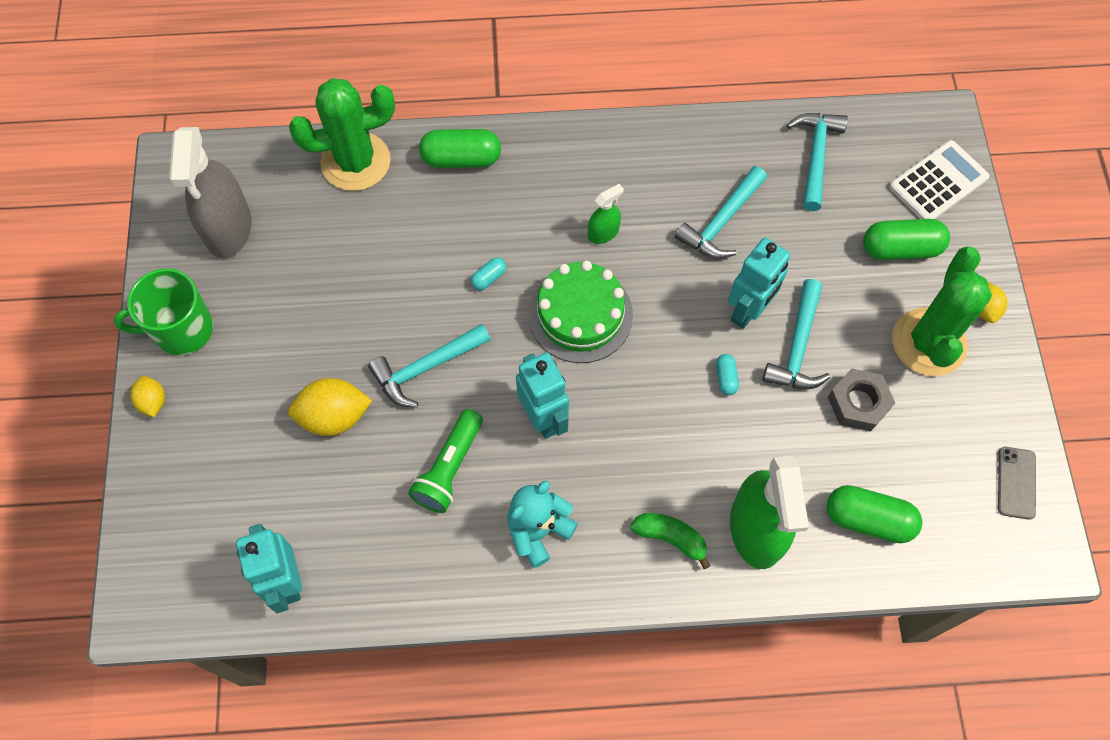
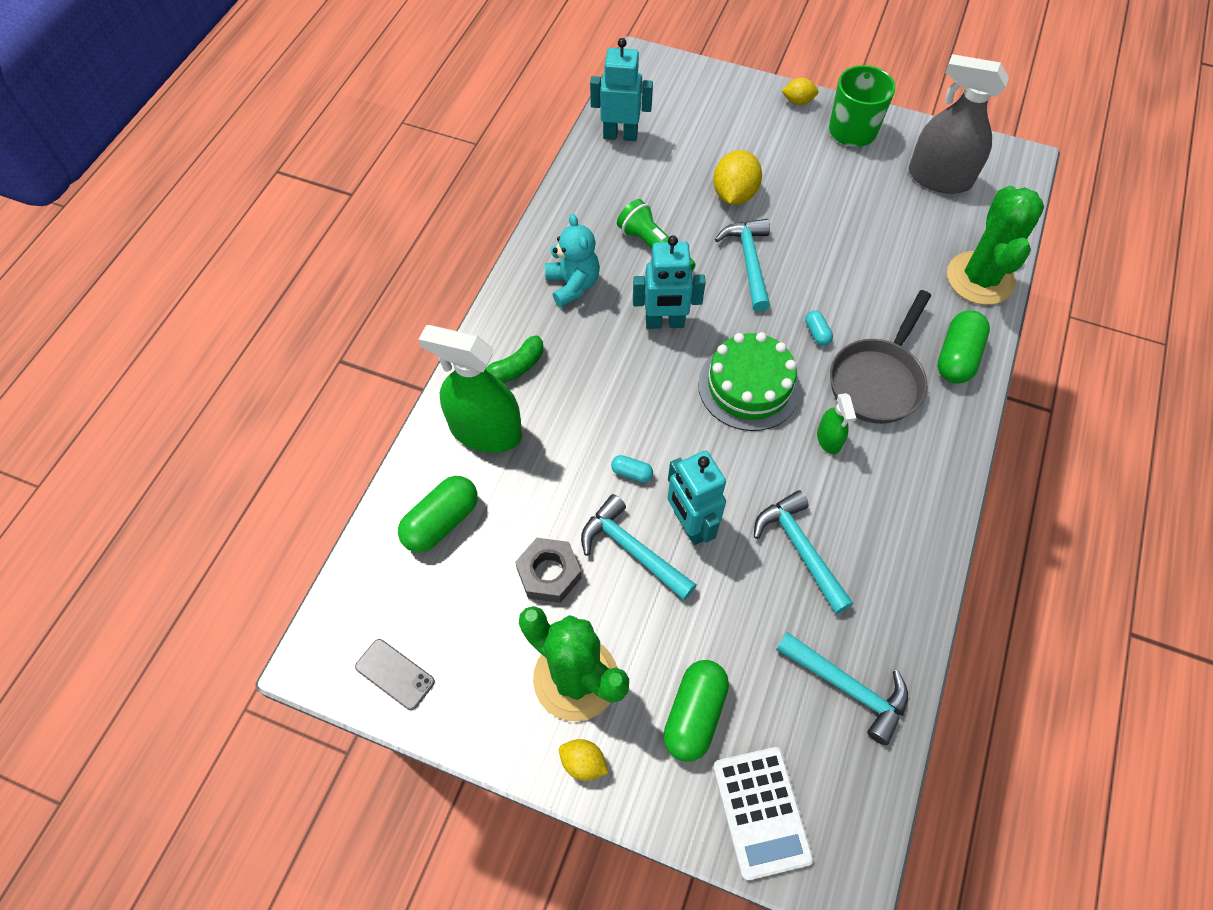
camera: 115 degrees right, 5 degrees down
(519, 213) = (878, 380): none -> grey pan

